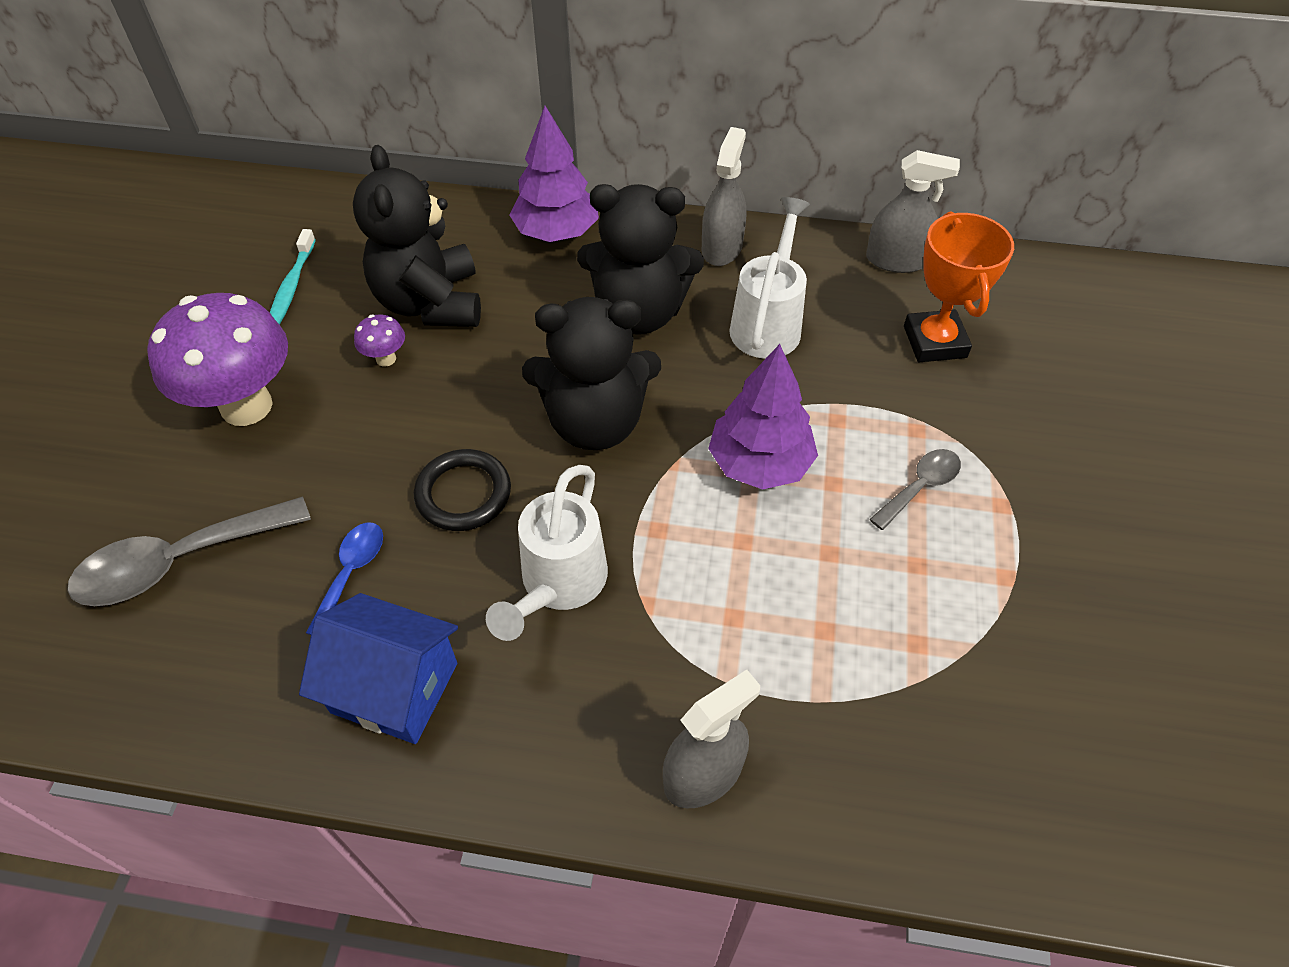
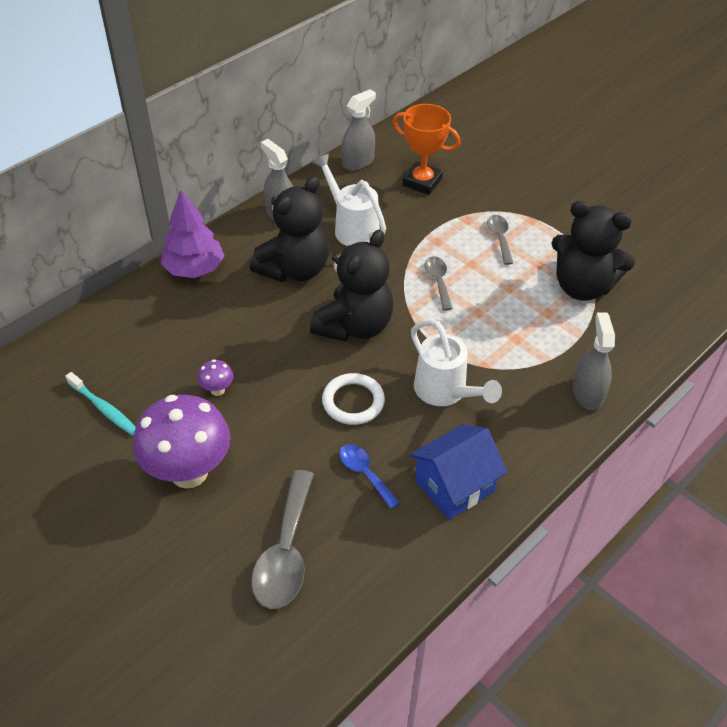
camera: 55 degrees left, 5 degrees down
(430, 303) = (192, 350): black teddy bear -> black teddy bear (582, 287)
(463, 494) = (353, 402): black ring -> white ring
(759, 463) = (438, 281): purple tree -> grey spoon

